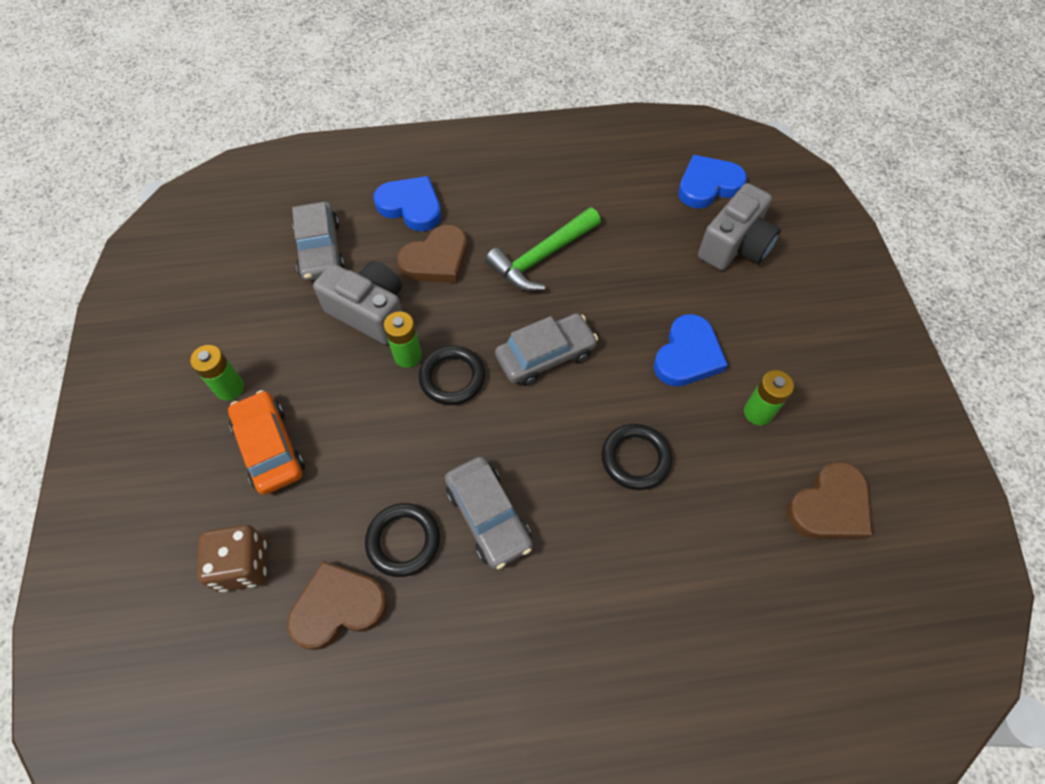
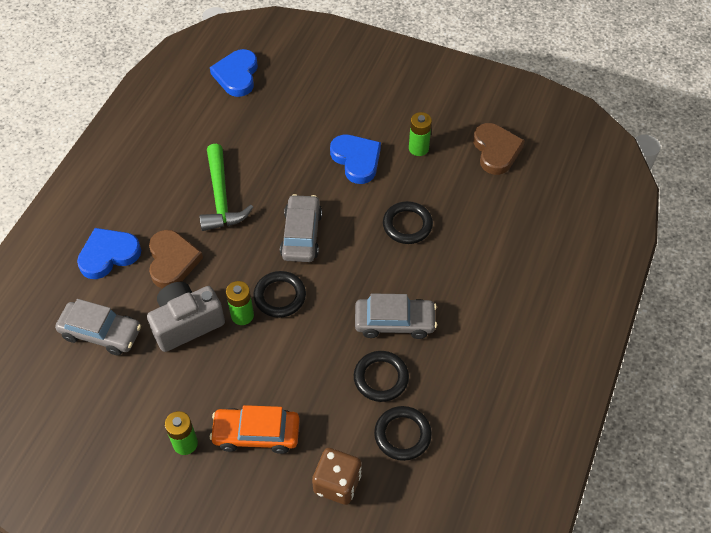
camera: 60 degrees left, 5 degrees down
(338, 607) = (402, 435): brown heart -> black ring
(734, 245) = (295, 90): grey camera -> none

